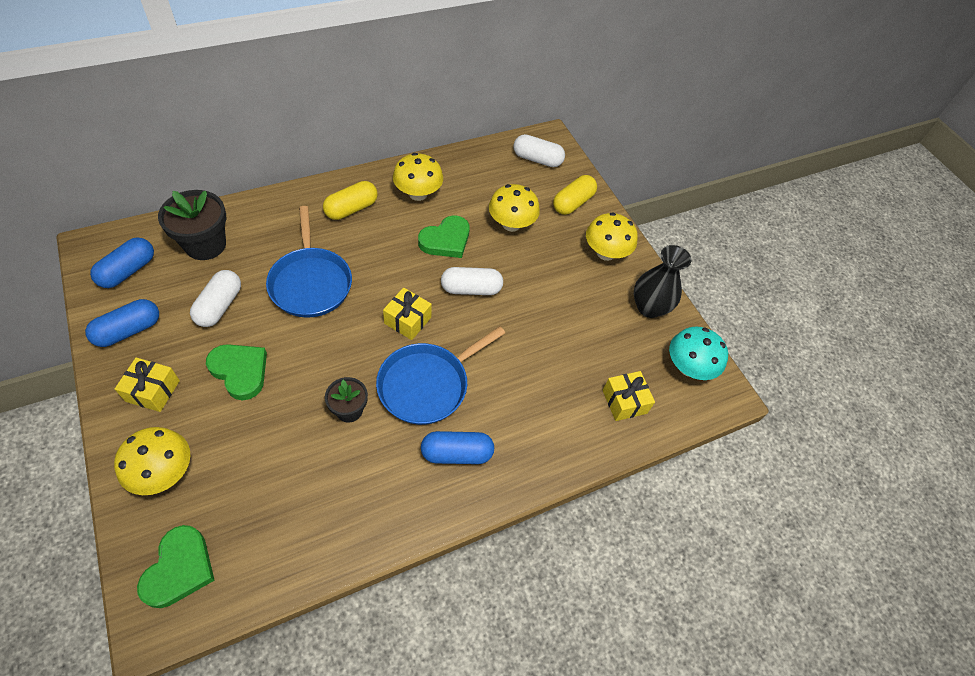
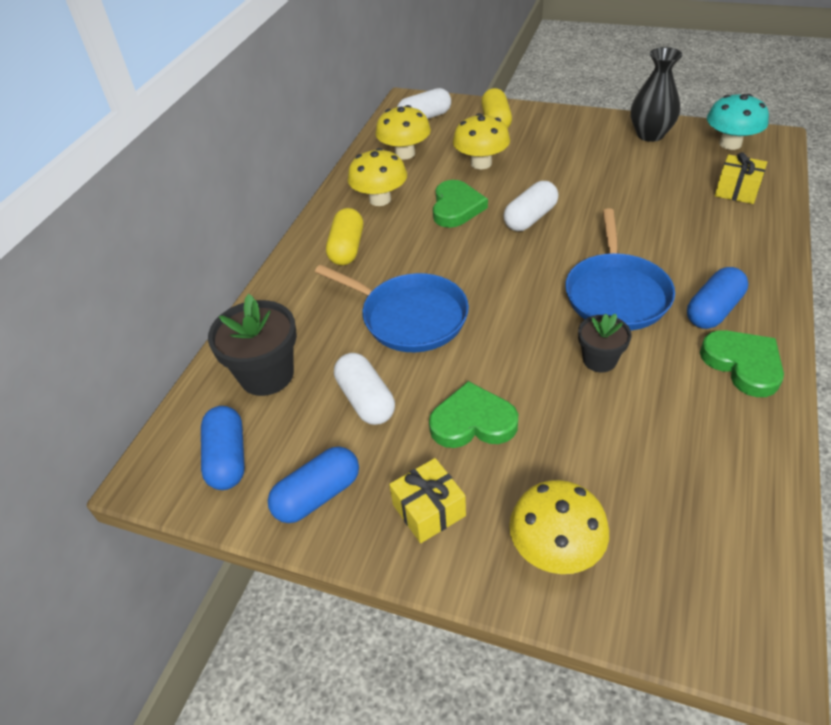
camera: 35 degrees left, 10 degrees down
(128, 330) = (318, 495): blue capsule -> blue capsule turned 45 degrees clockwise
(179, 569) = (702, 592): green heart -> green heart (743, 364)
(407, 320) = (527, 273): yellow gift -> none
(605, 253) = (569, 130): yellow mushroom -> yellow mushroom (405, 153)

